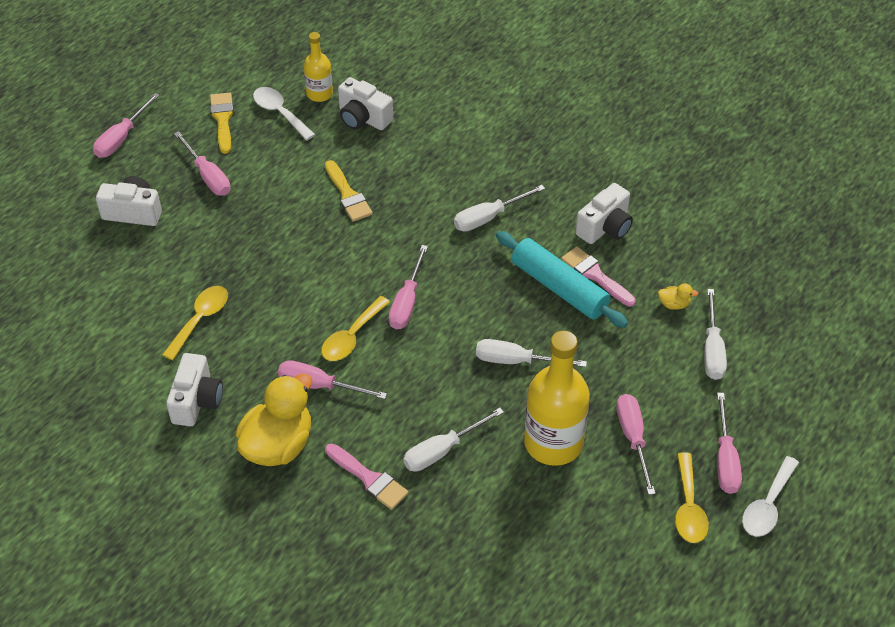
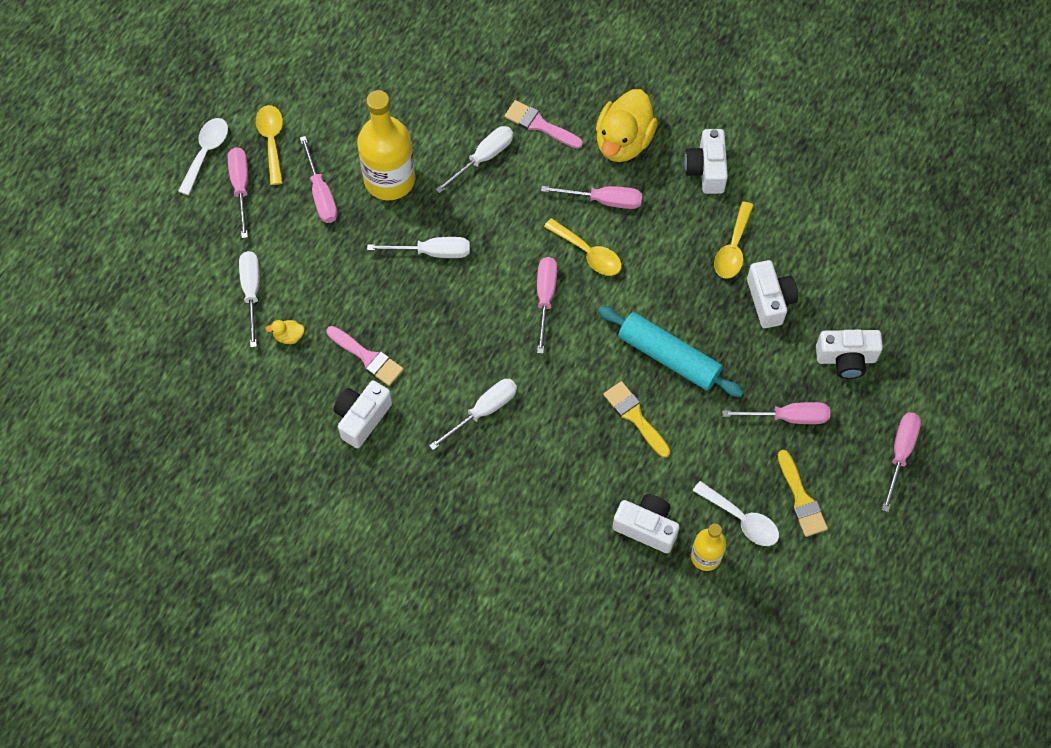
camera: 170 degrees right, 15 degrees up
(183, 269) = (769, 300): none -> white camera
(208, 176) = (788, 417): pink screwdriver -> pink screwdriver turned 135 degrees clockwise
(351, 336) = (588, 253): yellow spoon -> yellow spoon turned 105 degrees clockwise
(559, 287) = (401, 337): turquoise rolling pin -> turquoise rolling pin (669, 357)

